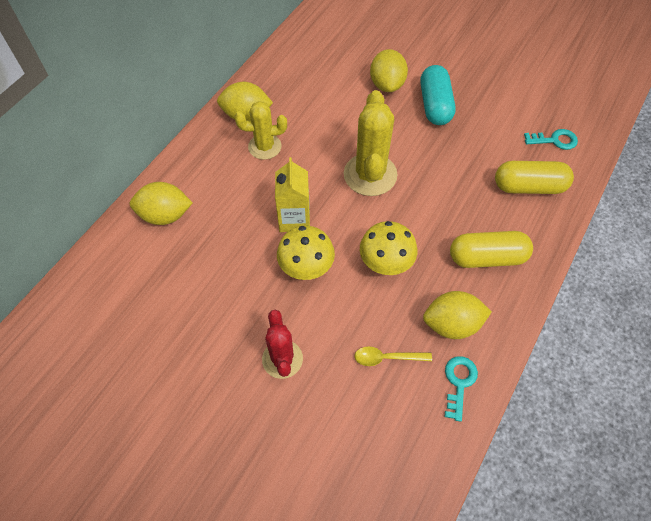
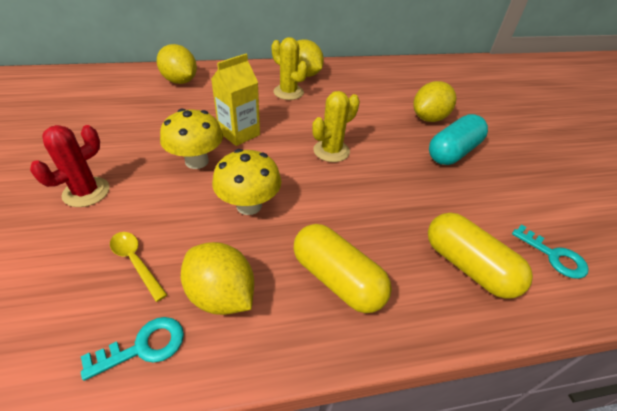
camera: 45 degrees right, 15 degrees down
(370, 175) = (331, 151): yellow cactus -> yellow cactus, size x0.64

